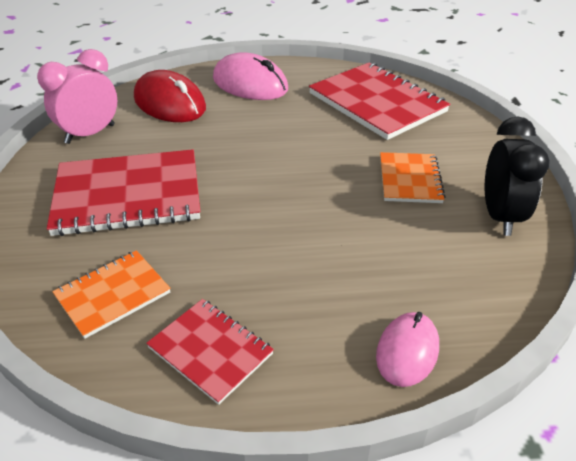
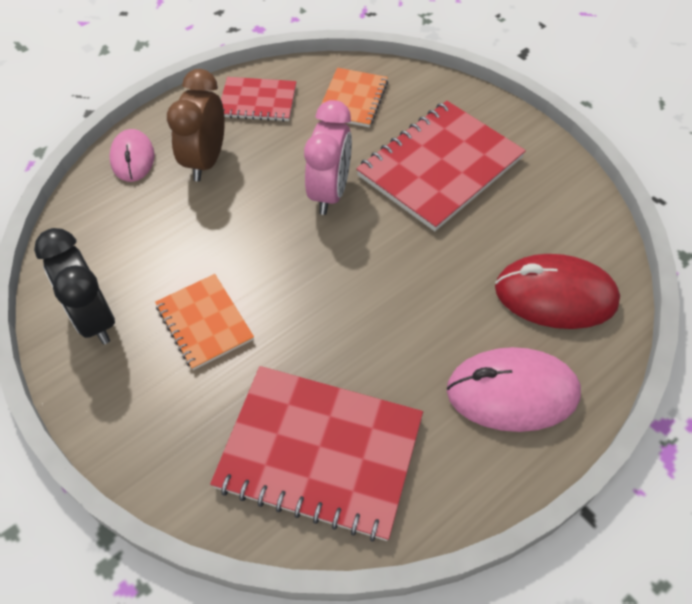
camera: 145 degrees right, 15 degrees up
(90, 134) = (565, 207): pink clock -> pink clock (329, 193)
(326, 305) = (205, 161): none -> brown clock

